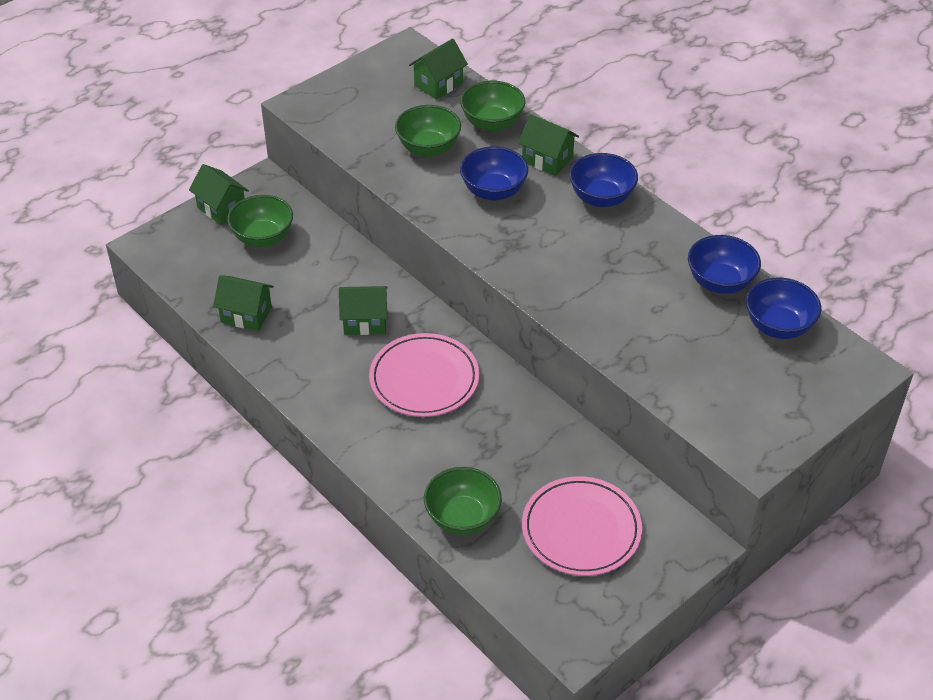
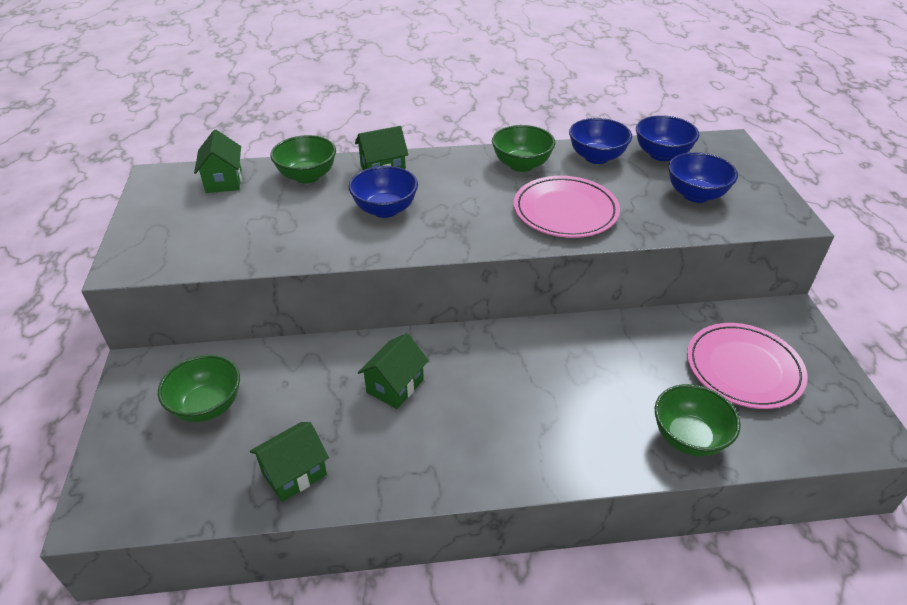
camera: 55 degrees left, 5 degrees down
(221, 209) = (128, 418): green house -> none
(424, 379) = (501, 381): pink plate -> pink plate (565, 211)
(428, 148) = (290, 219): green bowl -> green bowl (521, 165)
(601, 198) = (454, 166): blue bowl -> blue bowl (695, 195)

